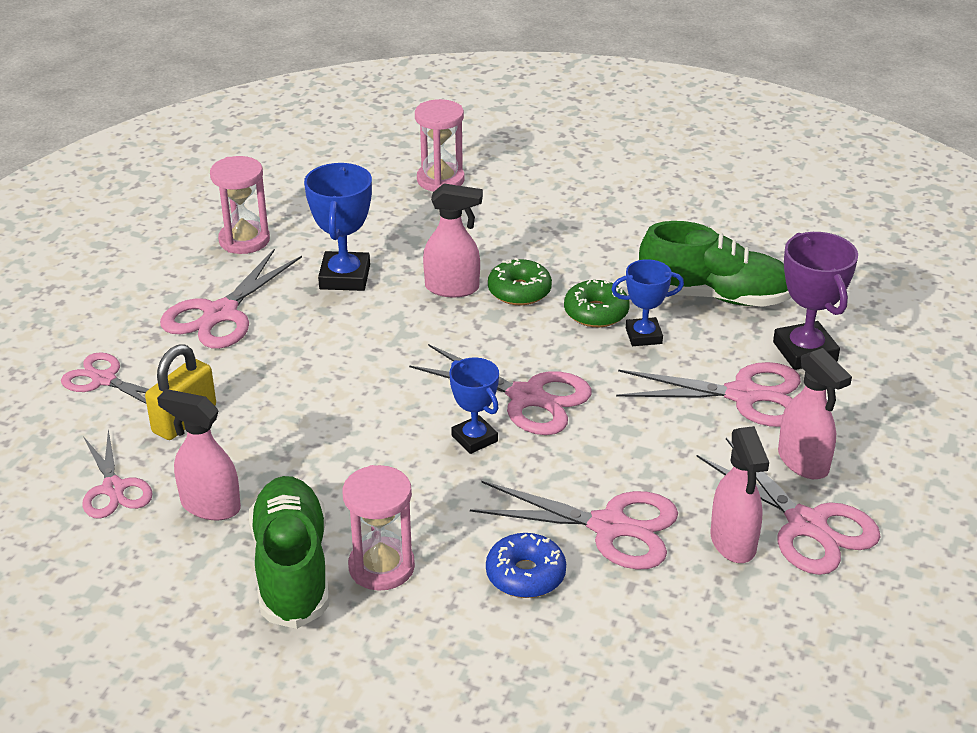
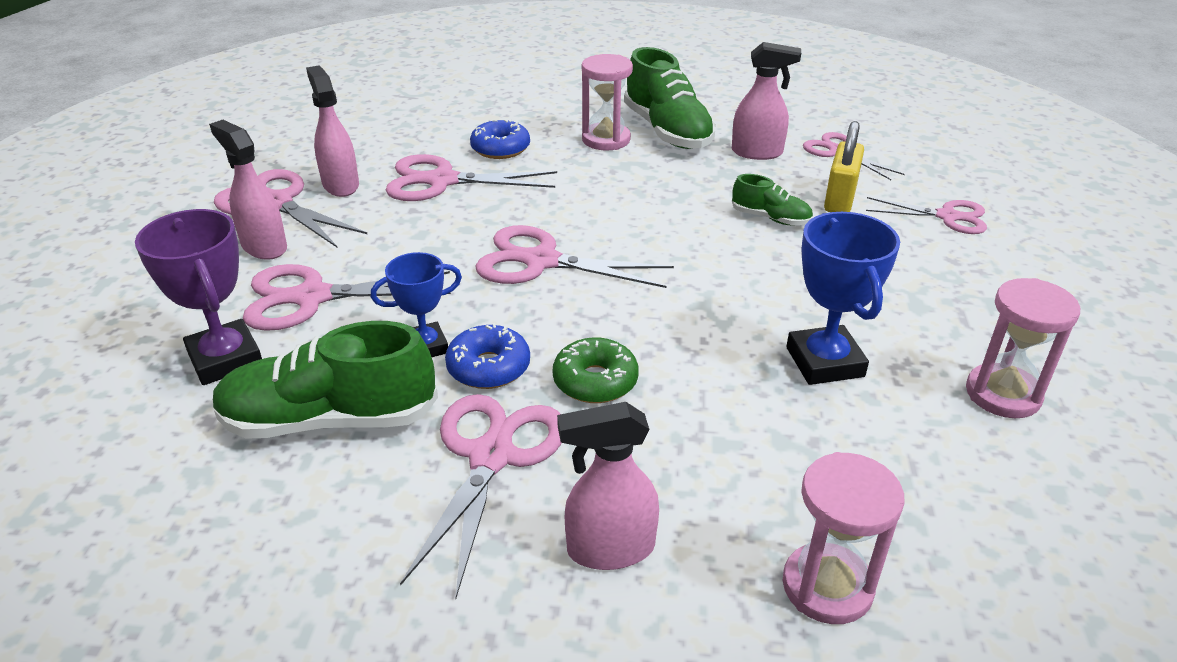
camera: 165 degrees right, 0 degrees up
(220, 314) = (917, 292): pink scissors -> pink scissors (491, 456)
(276, 408) = (770, 218): none -> green shoe
(452, 288) = (682, 370): pink spray bottle -> pink spray bottle (610, 549)
(474, 438) = (576, 221): blue trophy -> none
(596, 312) = (488, 367): green donut -> blue donut

